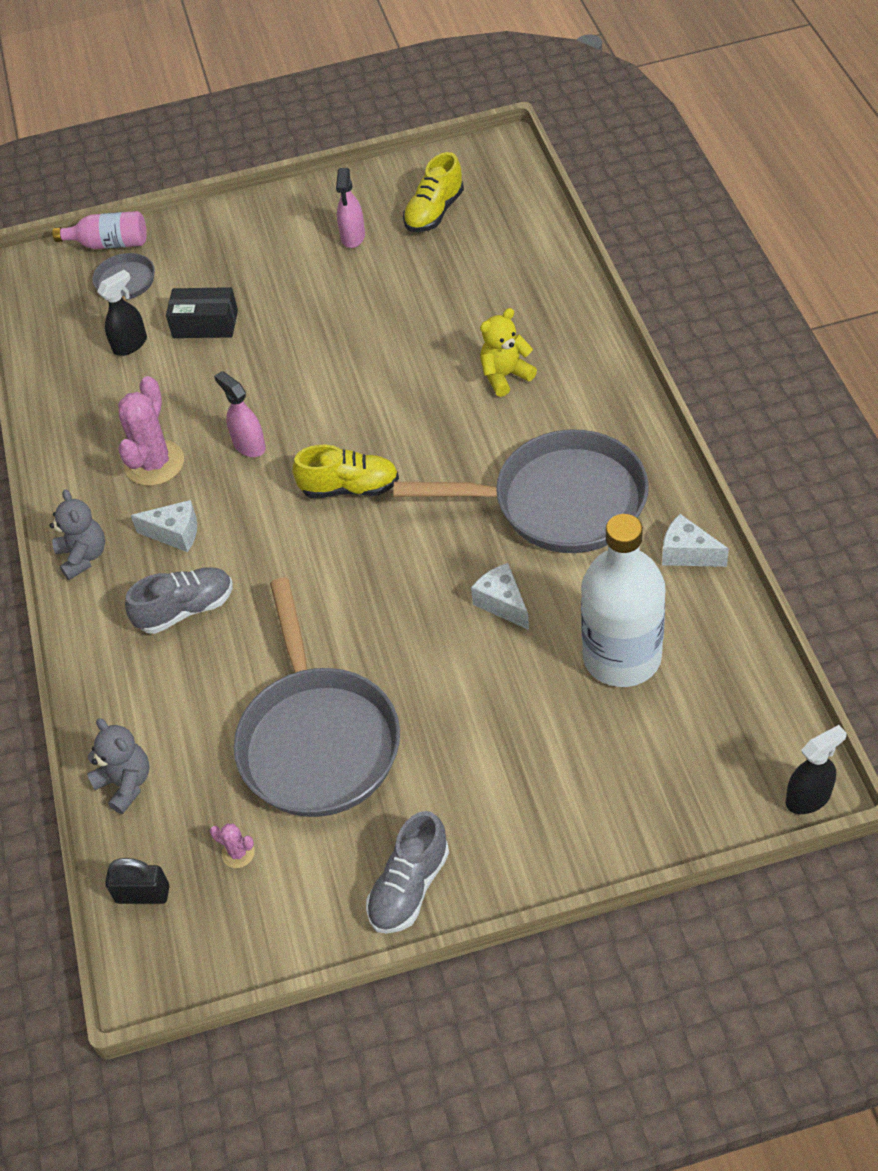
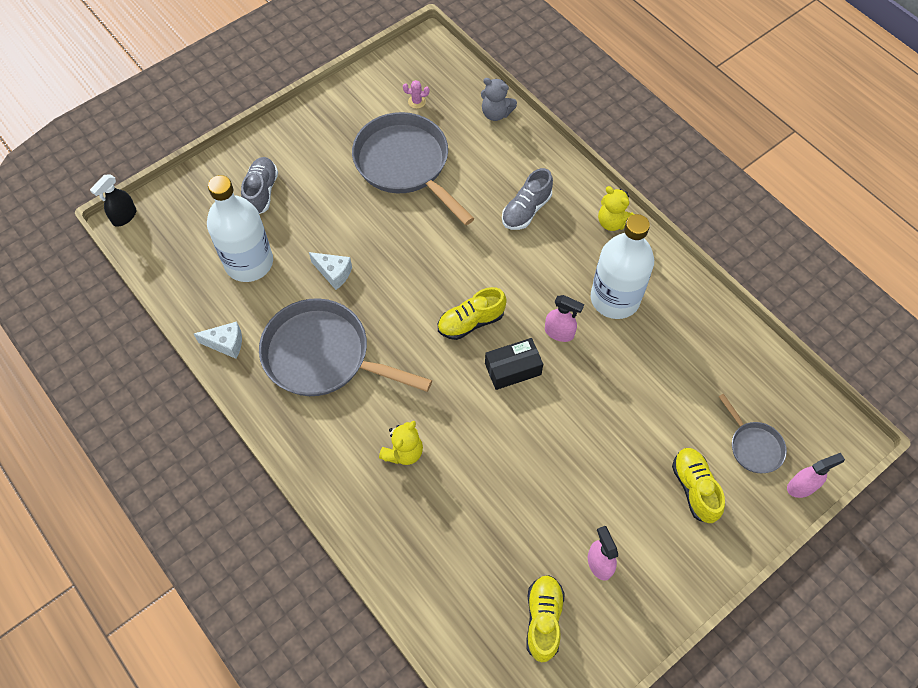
camera: 150 degrees right, 10 degrees up
(83, 556) = (613, 222): grey teddy bear -> yellow teddy bear
(109, 244) = (801, 486): pink bottle -> pink spray bottle
(130, 344) = (705, 390): black spray bottle -> none
(142, 894) = (453, 71): black padlock -> none
(154, 463) = (615, 298): pink cactus -> white bottle
(175, 534) = (566, 254): white cheese -> none
(205, 324) = (662, 428): black box -> black box (513, 369)
(214, 268) = (694, 488): none -> yellow shoe
(409, 887) = (322, 113): grey shoe -> grey shoe (261, 192)
(560, 502) = (323, 356): grey pan -> grey pan turned 45 degrees clockwise

